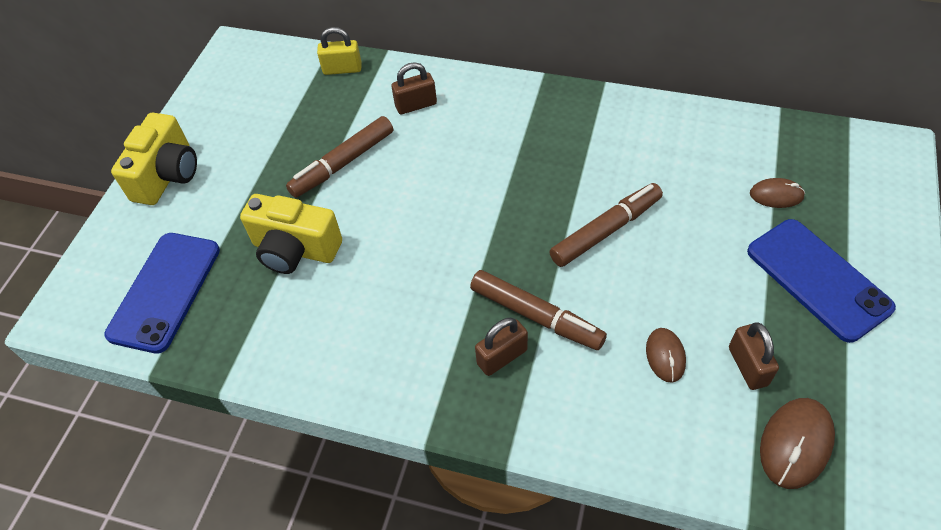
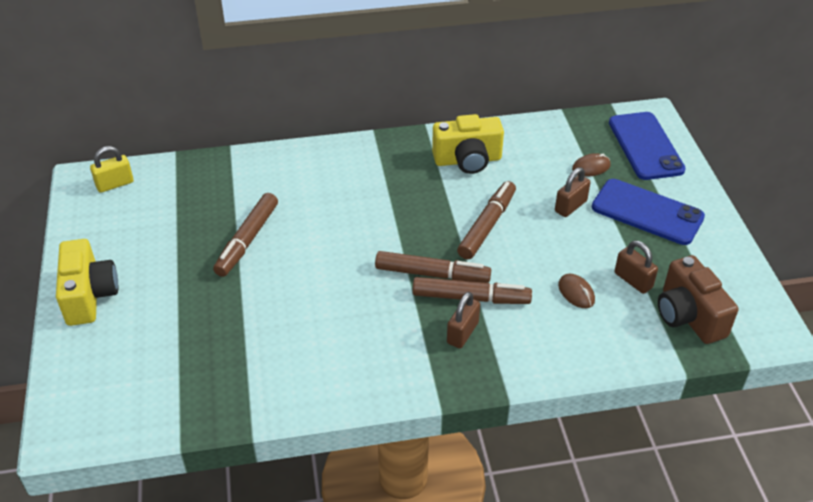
camera: 30 degrees left, 10 degrees down
(165, 291) = (151, 383): blue phone -> blue phone (645, 146)
(295, 249) = (248, 315): yellow camera -> yellow camera (467, 160)
(342, 69) = (199, 170): yellow padlock -> yellow padlock (115, 184)
(416, 105) = (282, 180): brown padlock -> brown padlock (570, 206)
(509, 270) = (432, 274): none -> brown marker
(795, 444) = (688, 316): brown mouse -> brown camera

